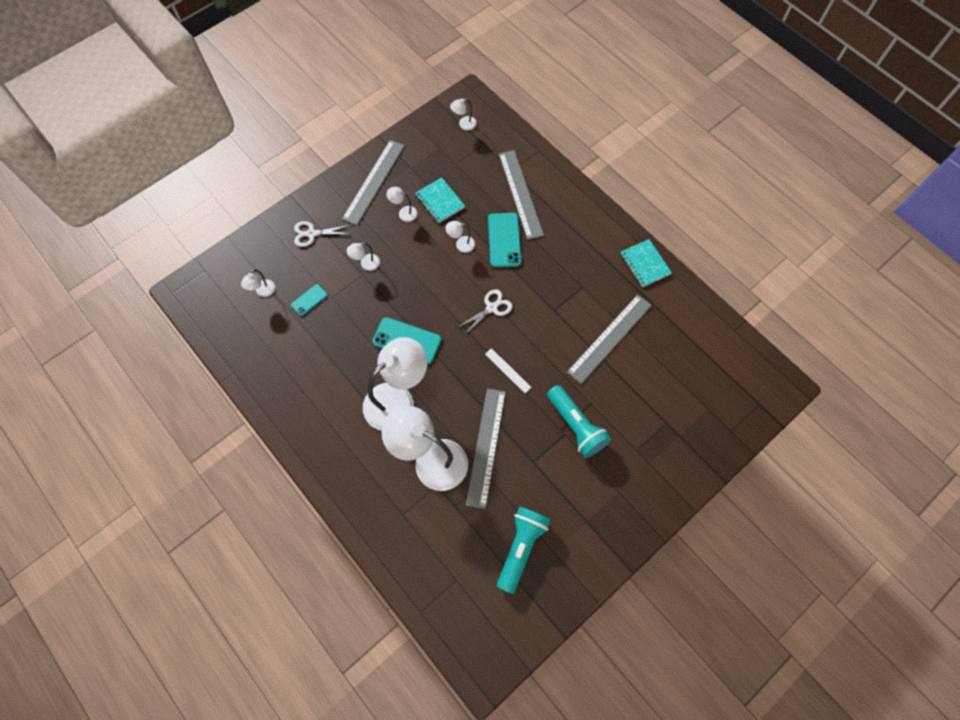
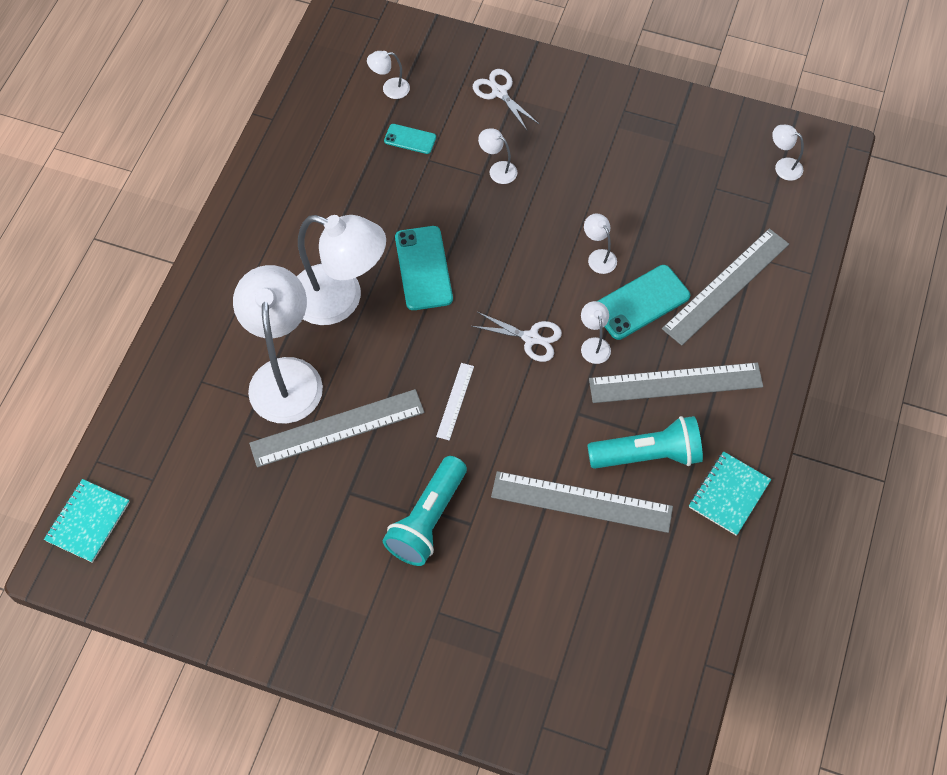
camera: 60 degrees right, 5 degrees down
(374, 182) = (619, 115): grey ruler -> grey ruler (675, 383)
(404, 212) = (598, 170): white lamp -> white lamp (594, 344)
(440, 201) = (644, 200): turquoise notebook -> turquoise notebook (88, 521)
(521, 548) = (229, 533): turquoise flashlight -> turquoise flashlight (647, 455)

